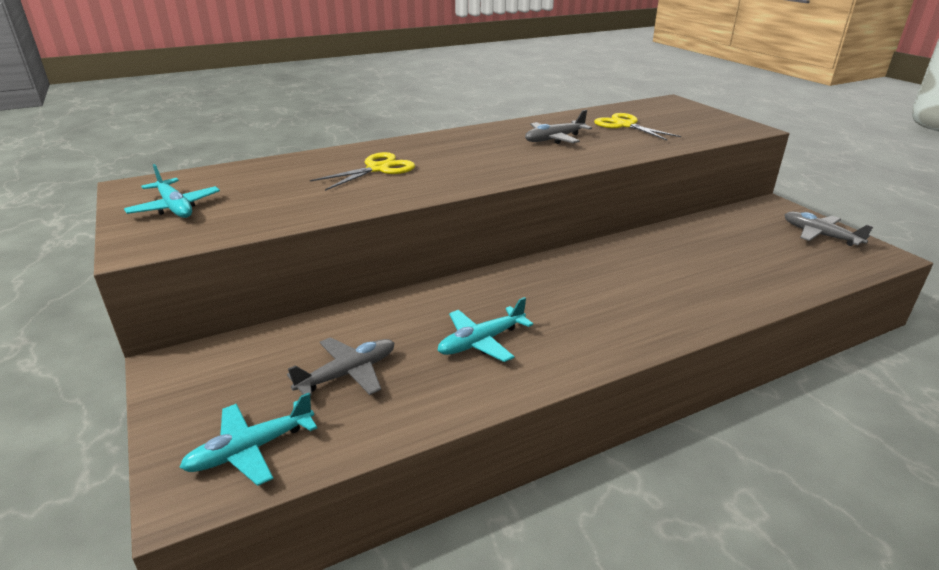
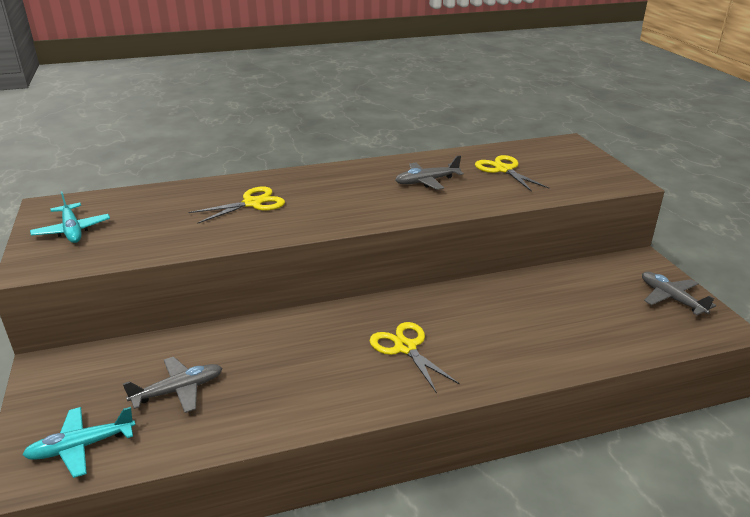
camera: 10 degrees right, 0 degrees up
(482, 341) = (299, 374): turquoise plane -> none
(585, 303) = (405, 347): none -> yellow scissors

